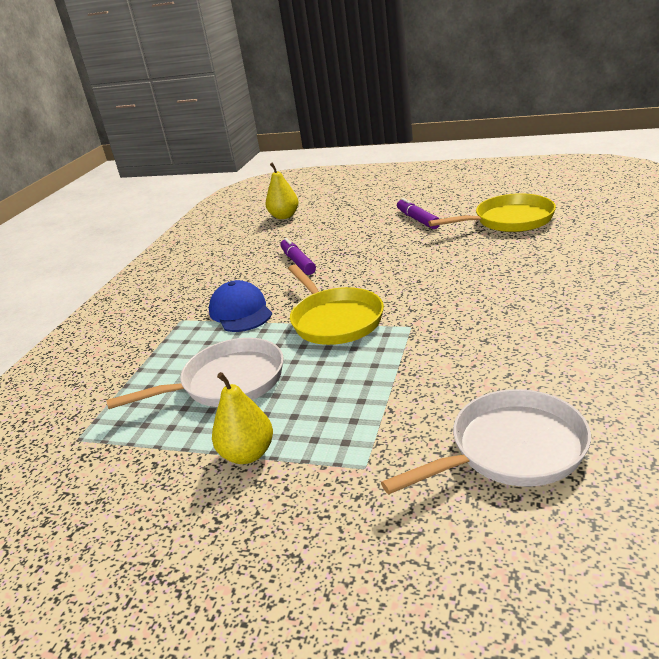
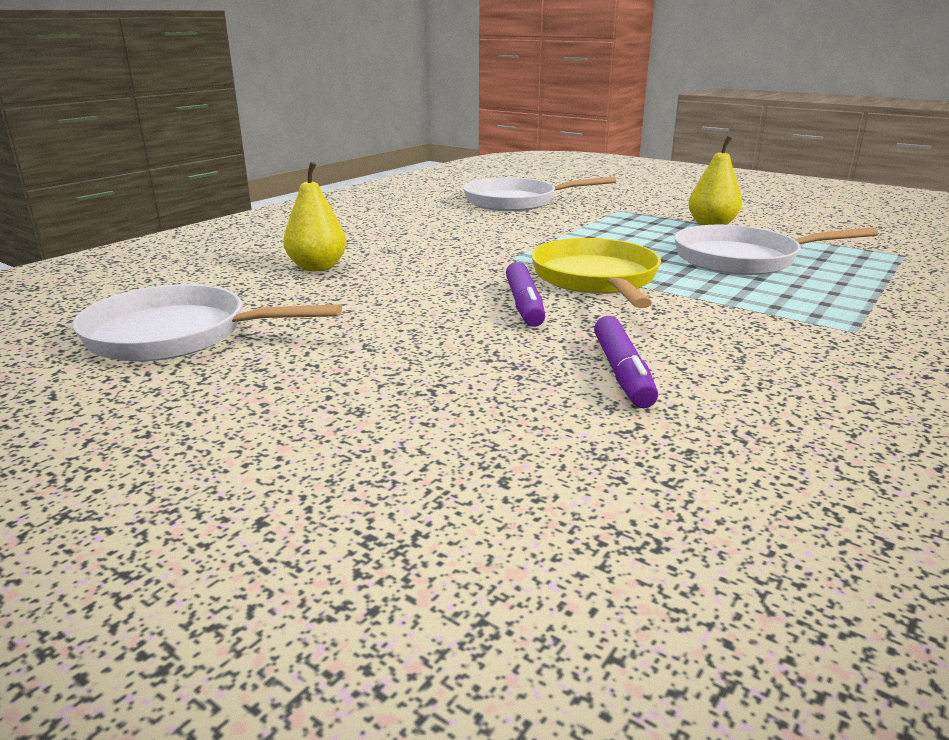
camera: 165 degrees left, 5 degrees down
(240, 312) = (741, 317): blue cap -> none
(284, 216) = (622, 573): yellow pear -> yellow pear (317, 267)
(418, 219) = (293, 394): purple marker -> purple marker (524, 304)
(509, 220) = (177, 335): yellow pan -> white pan

